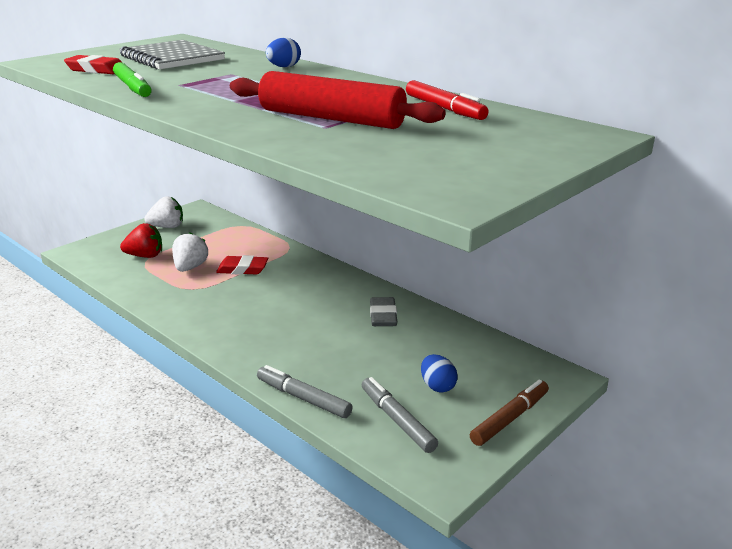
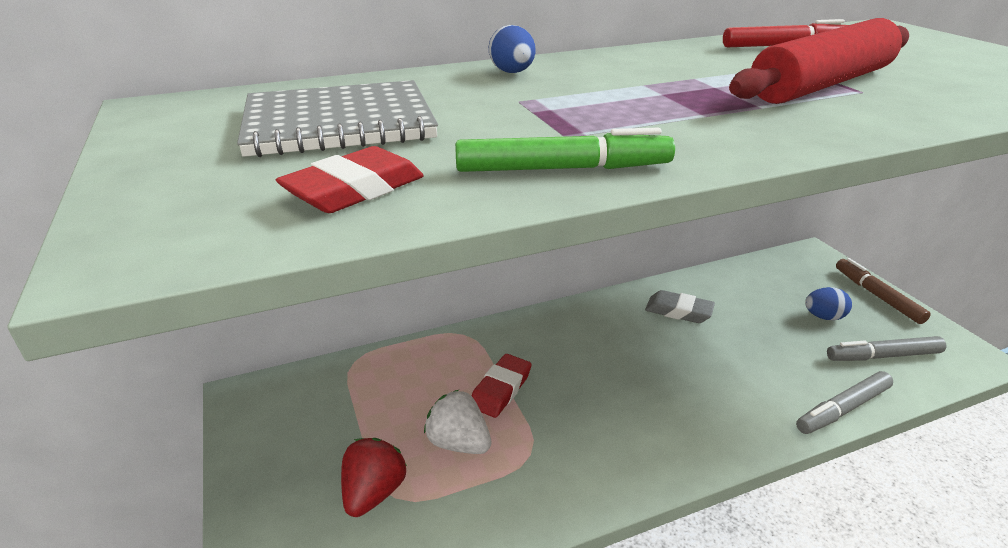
camera: 65 degrees left, 5 degrees up
(167, 227) = (279, 444): white strawberry -> none

